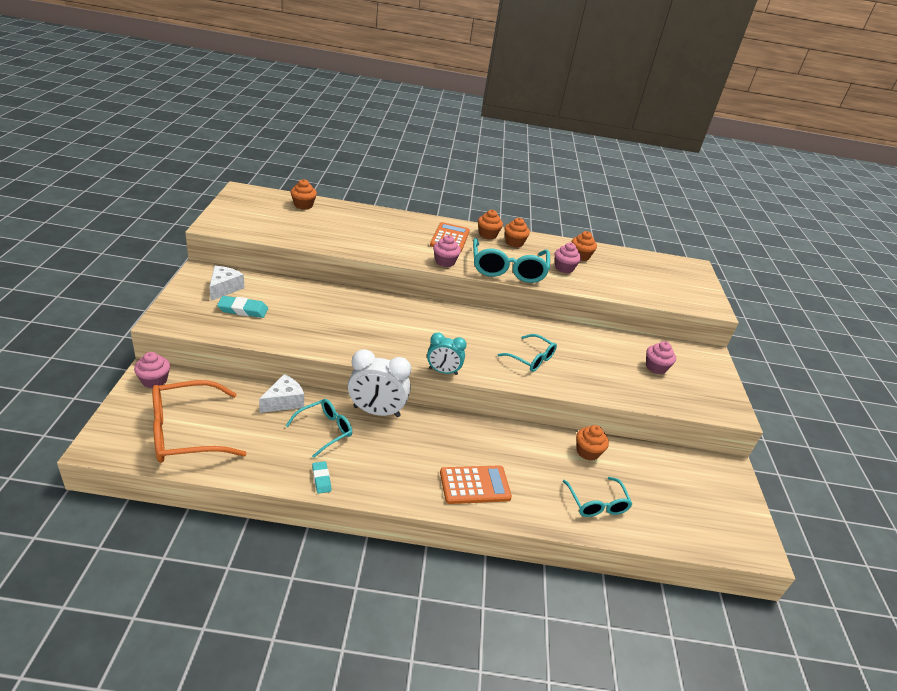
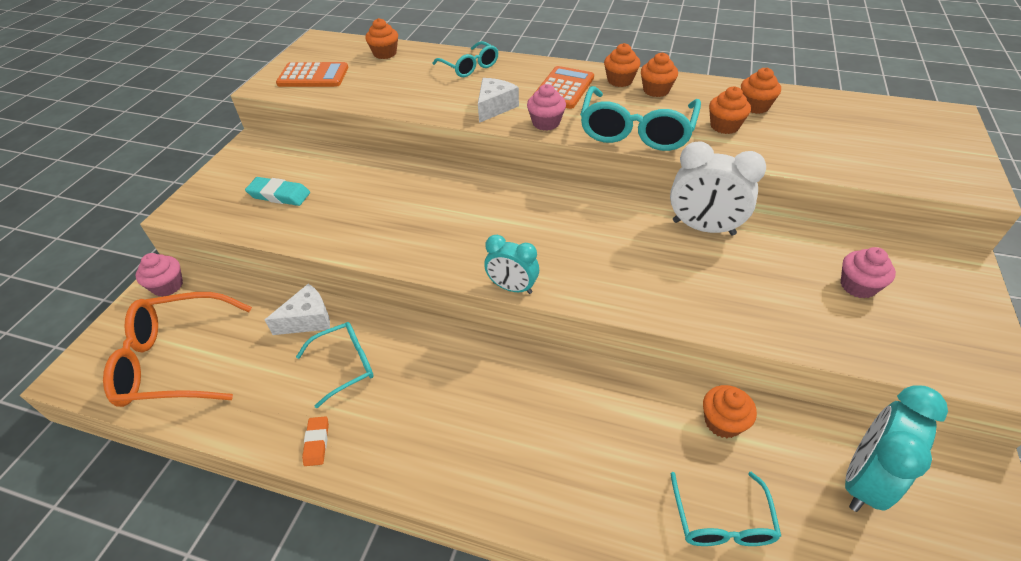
camera: 20 degrees right, 10 degrees up
(224, 288) = (268, 166): white cheese -> white cheese (494, 107)
(321, 479) = (316, 442): turquoise eraser -> orange eraser
(376, 411) = (422, 339): white clock -> white clock (703, 228)
(475, 485) = (530, 470): orange calculator -> orange calculator (313, 76)
(531, 359) = (651, 269): turquoise glasses -> turquoise glasses (470, 67)
(564, 268) = (724, 126): pink cupcake -> orange cupcake
(671, 477) = (863, 480): none -> turquoise clock

